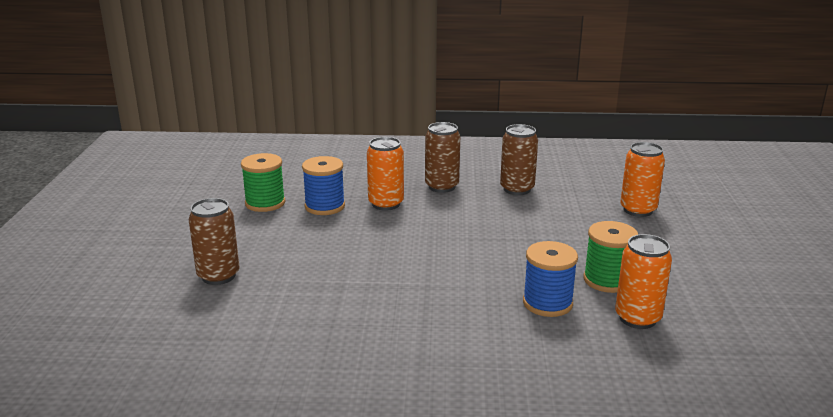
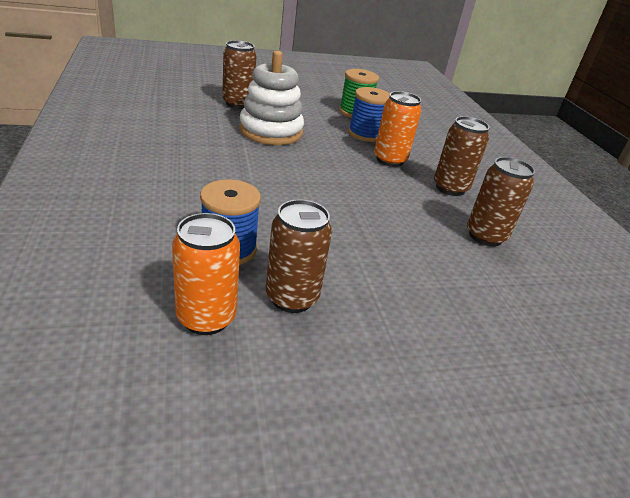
camera: 70 degrees right, 10 degrees up
(308, 260) = (271, 131): none -> white stacking toy
(607, 280) = (292, 297): green spool -> brown can
(638, 210) = (510, 344): orange can -> none

